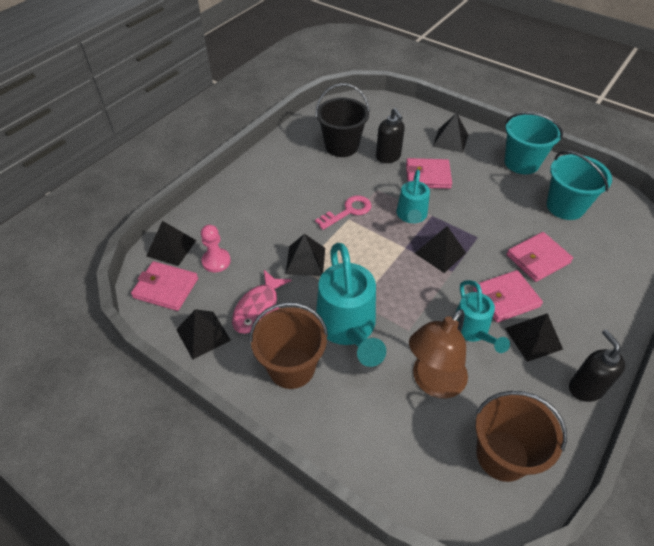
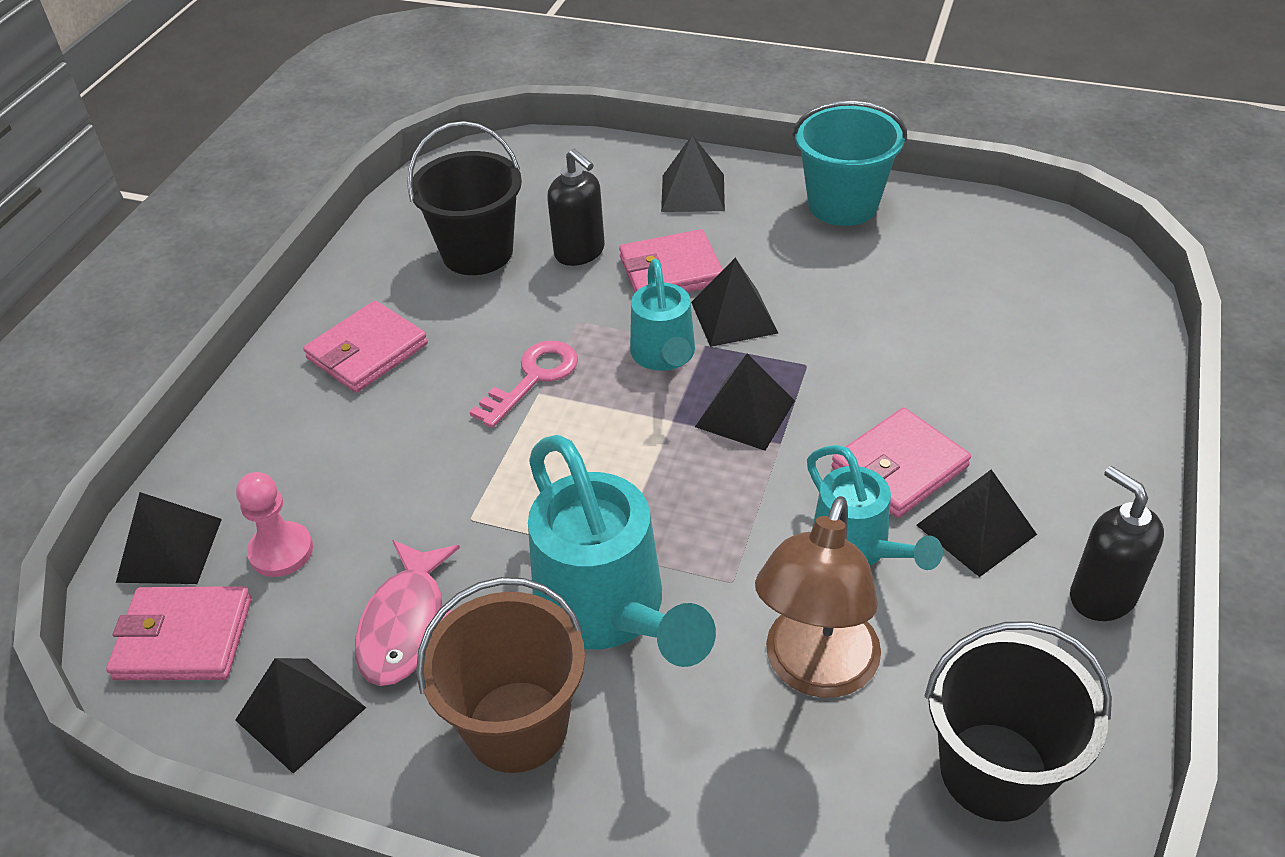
camera: 15 degrees left, 5 degrees down
(305, 261) = (476, 499): black pyramid -> black pyramid (734, 317)
(502, 455) = (994, 771): brown bucket -> black bucket
(537, 259) = (933, 377): pink wallet -> pink wallet (367, 351)
(565, 206) = (950, 267): turquoise bucket -> none

